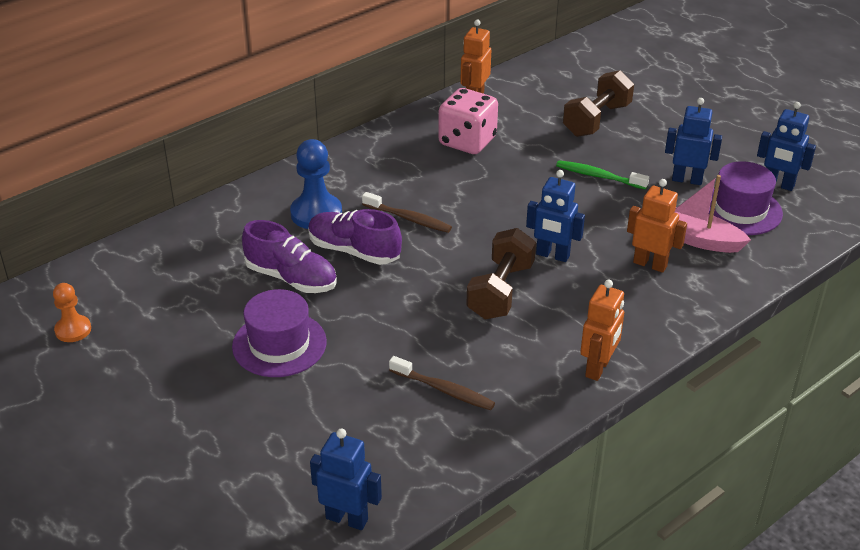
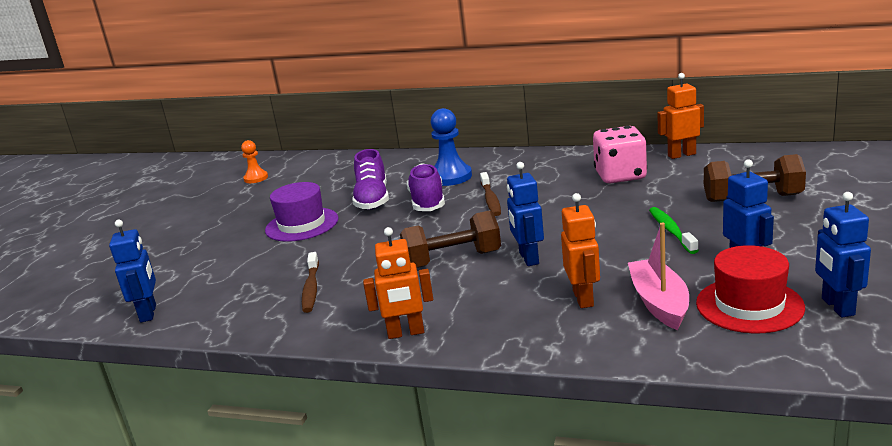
camera: 60 degrees right, 15 degrees down
(740, 210) = (749, 305): purple hat -> red hat

